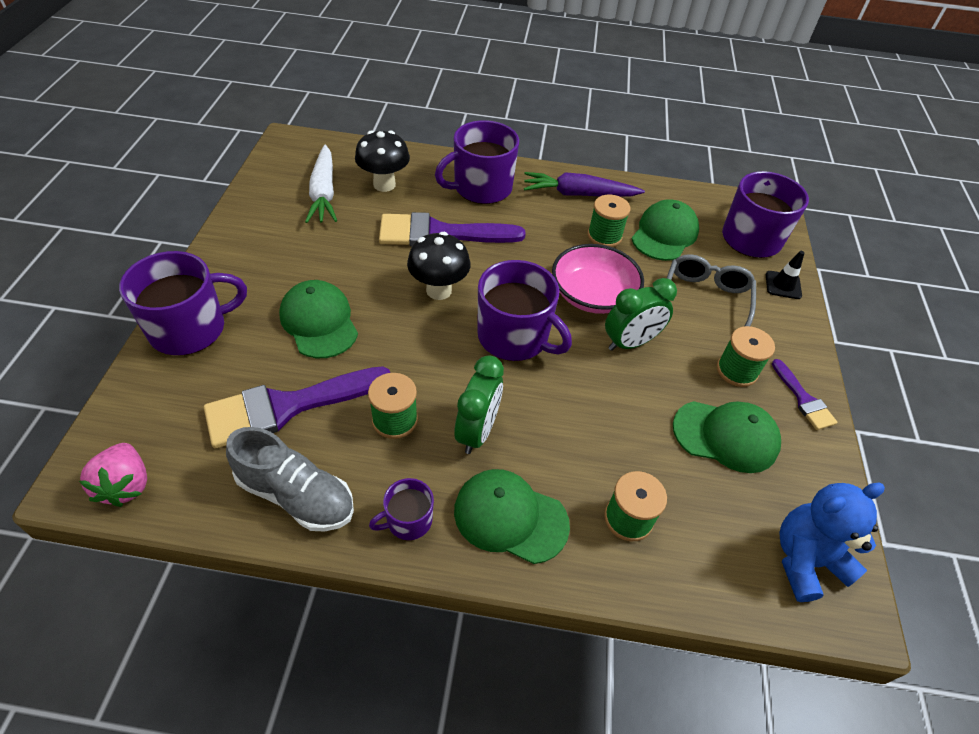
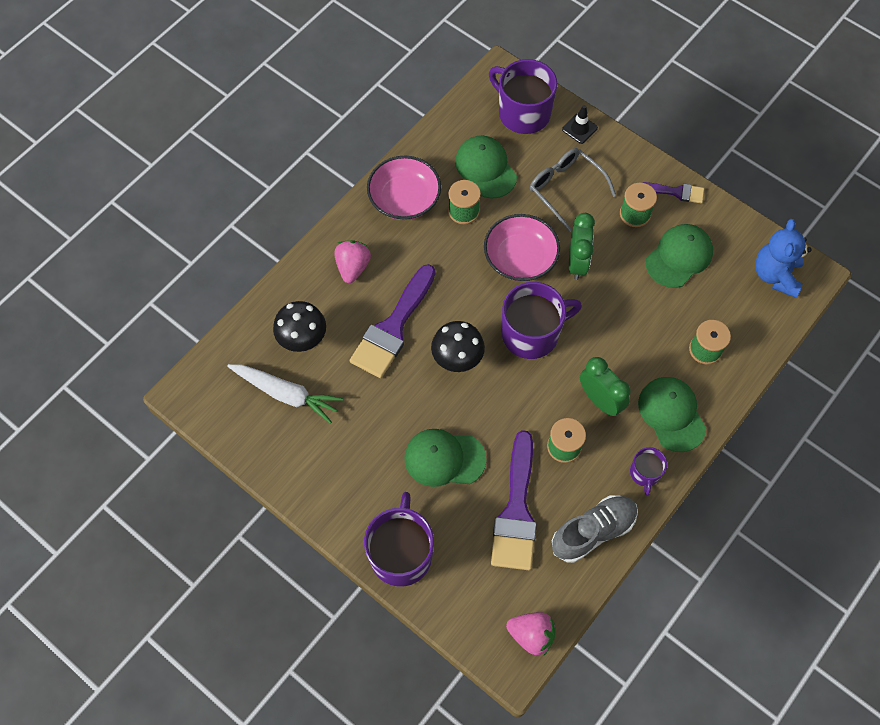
camera: 55 degrees left, 15 degrees up
(481, 188) = (353, 267): purple mug -> pink strawberry
(510, 517) = (671, 414): green cap -> green cap turned 105 degrees clockwise
(578, 194) = (404, 199): purple carrot -> pink bowl

